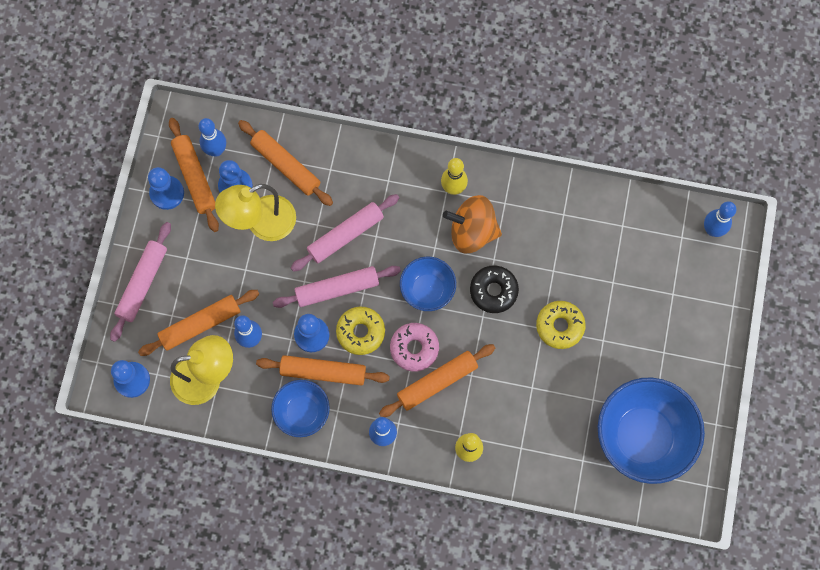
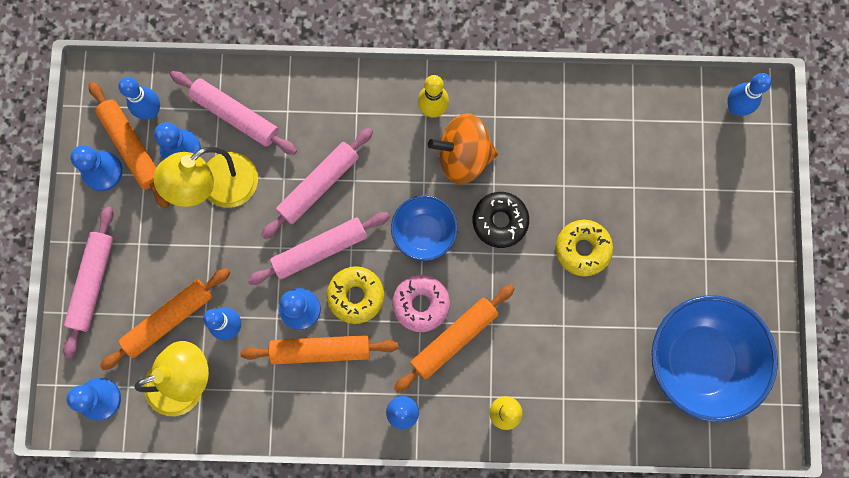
camera: 10 degrees left, 5 degrees up
(286, 165) = (235, 115): orange rolling pin -> pink rolling pin
(302, 412) = (305, 401): blue bowl -> none

